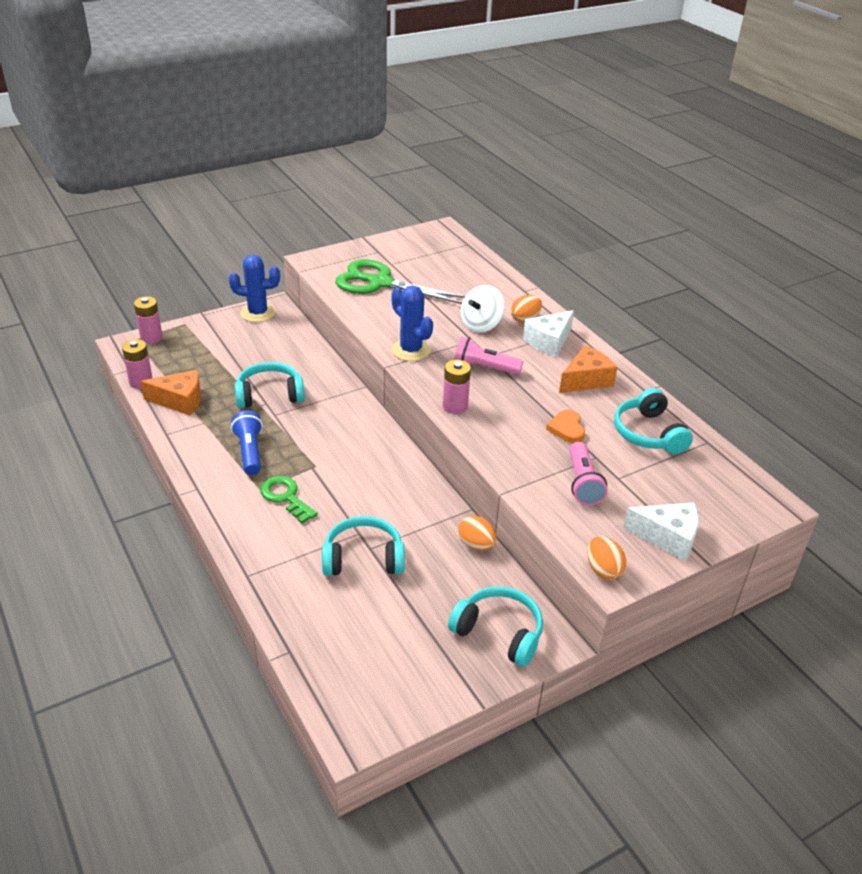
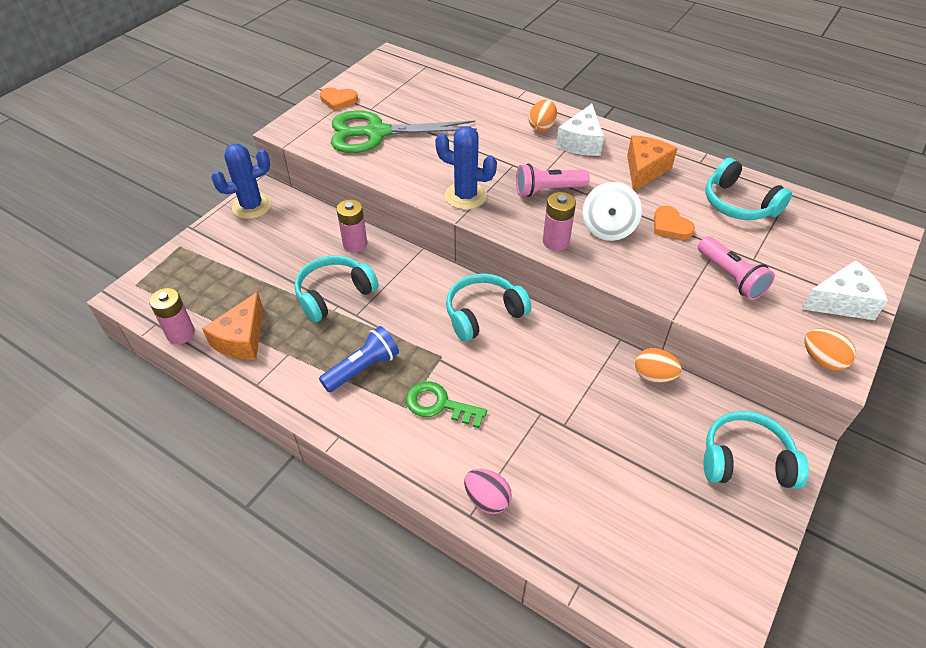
camera: 25 degrees left, 10 degrees up
(151, 337) = (153, 276): pink battery -> pink battery (355, 244)
(180, 401) = (242, 339): orange cheese -> orange cheese turned 135 degrees clockwise
(249, 452) = (362, 368): blue flashlight -> blue flashlight turned 90 degrees clockwise
(268, 571) = (487, 499): none -> pink egg
(363, 558) = (566, 439): turquoise headphones -> turquoise headphones (483, 314)
(370, 250) = (338, 100): none -> orange heart
(481, 325) = (508, 146): white spinning top -> white spinning top (608, 228)

